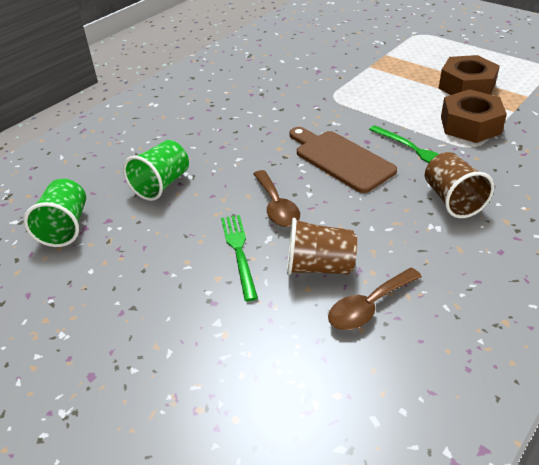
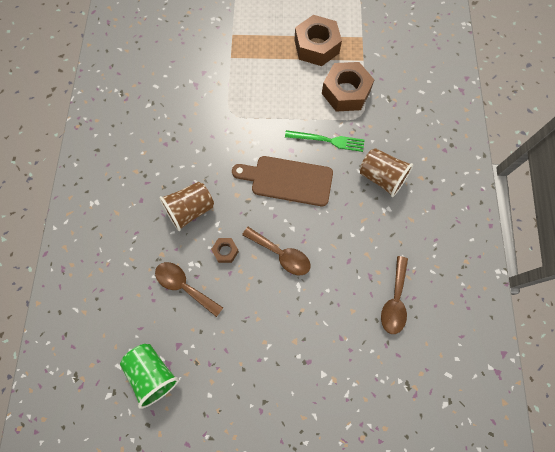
camera: 40 degrees left, 30 degrees up
(161, 184) = (184, 286): green cup -> brown spoon
(225, 179) = (225, 251): none -> brown nut
(239, 252) = (290, 311): green fork -> none
(319, 266) = (346, 289): brown cup -> brown cup (190, 210)

